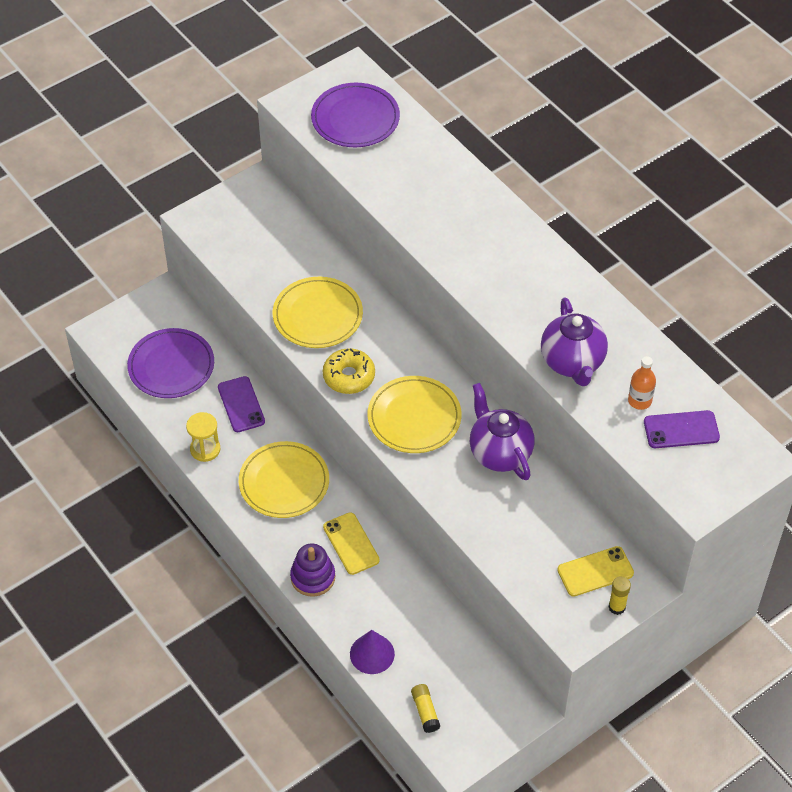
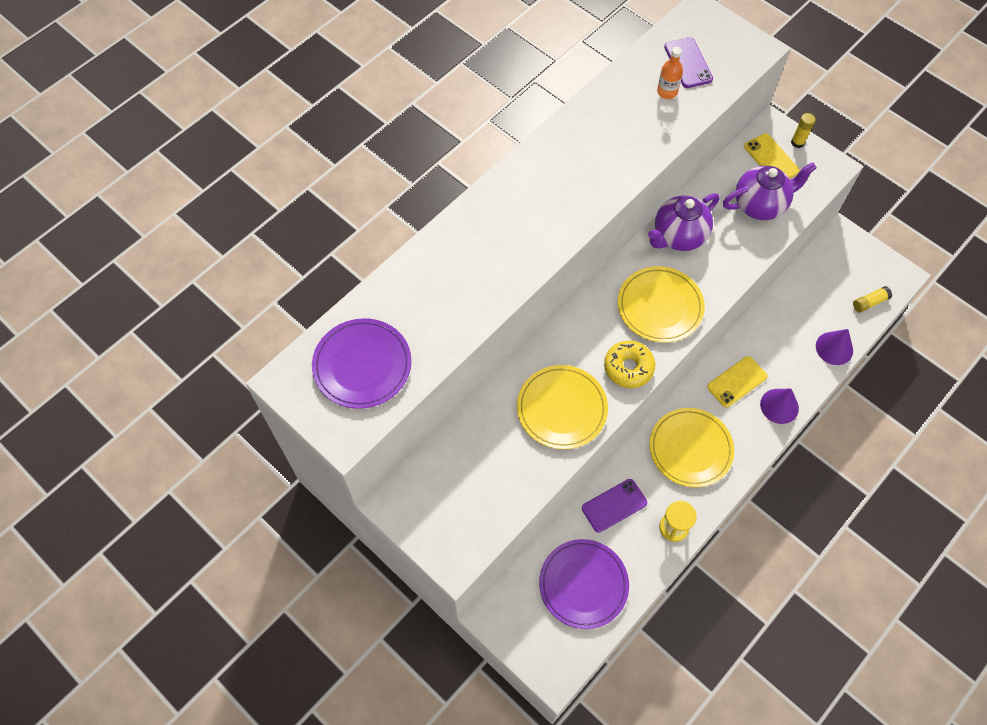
camera: 100 degrees left, 10 degrees up
(313, 577) = (779, 406): purple stacking toy -> purple cone
(572, 362) = (640, 141): purple teapot -> purple teapot (760, 205)

